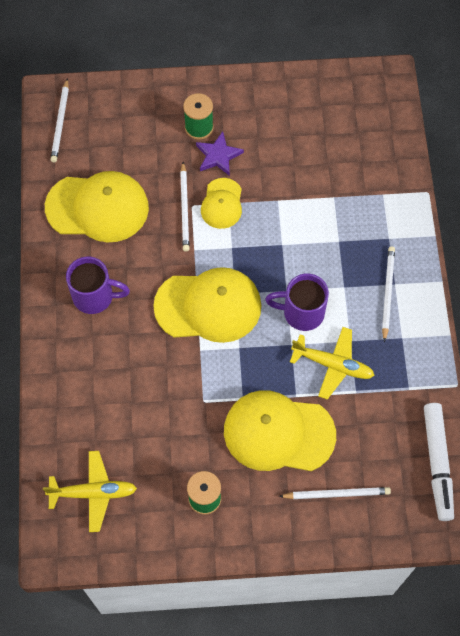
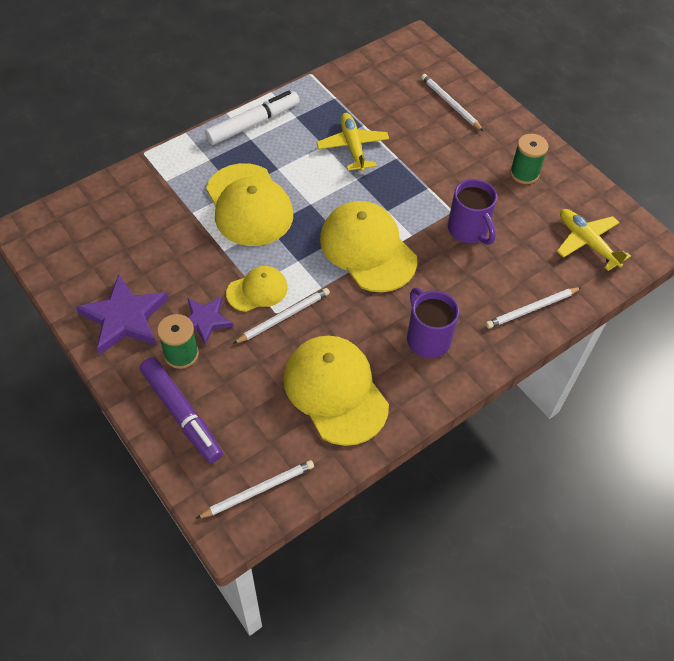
camera: 125 degrees left, 10 degrees down
(149, 106) = (182, 414): none -> purple marker
(256, 106) = (125, 318): none -> purple star
(278, 433) = (435, 154): yellow cap -> yellow cap (249, 205)
(301, 312) = (323, 185): purple mug -> purple mug (468, 230)
(387, 293) = (262, 140): white pencil -> white pencil (532, 309)
(437, 463) = (379, 62): white marker -> white marker (253, 124)

